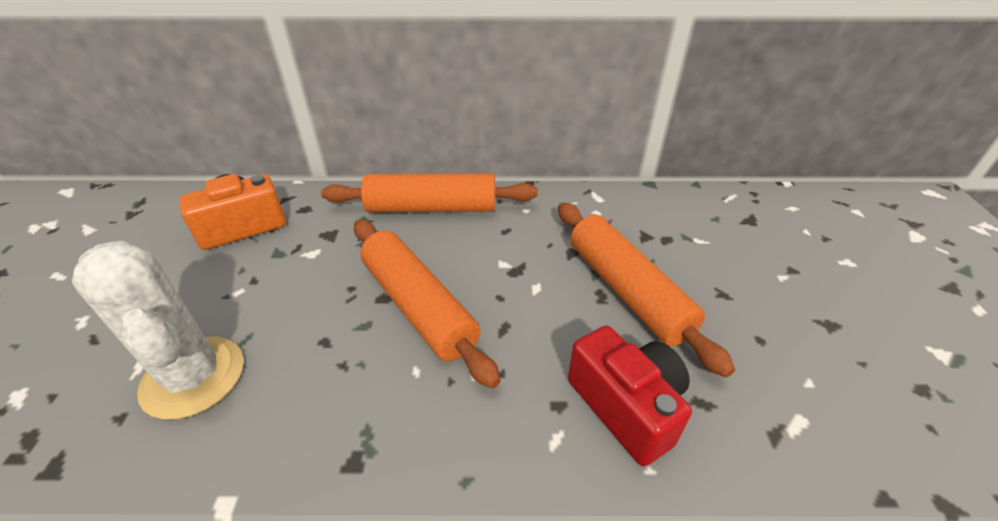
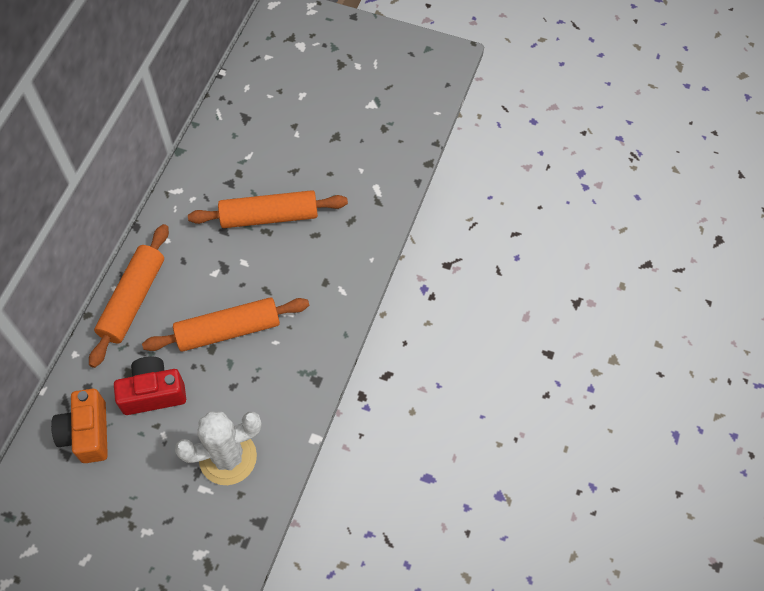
camera: 70 degrees left, 20 degrees up
(626, 406) = (338, 253): red camera -> red camera (153, 393)

